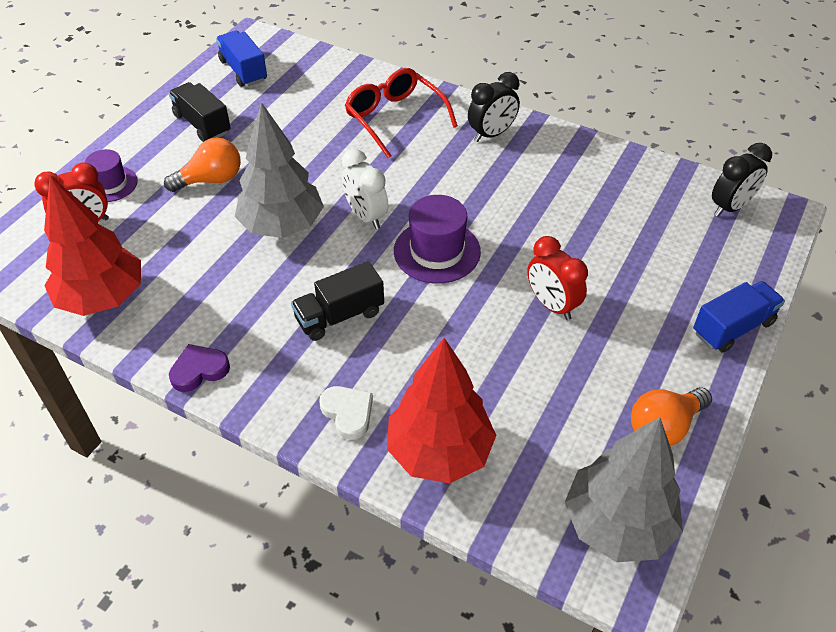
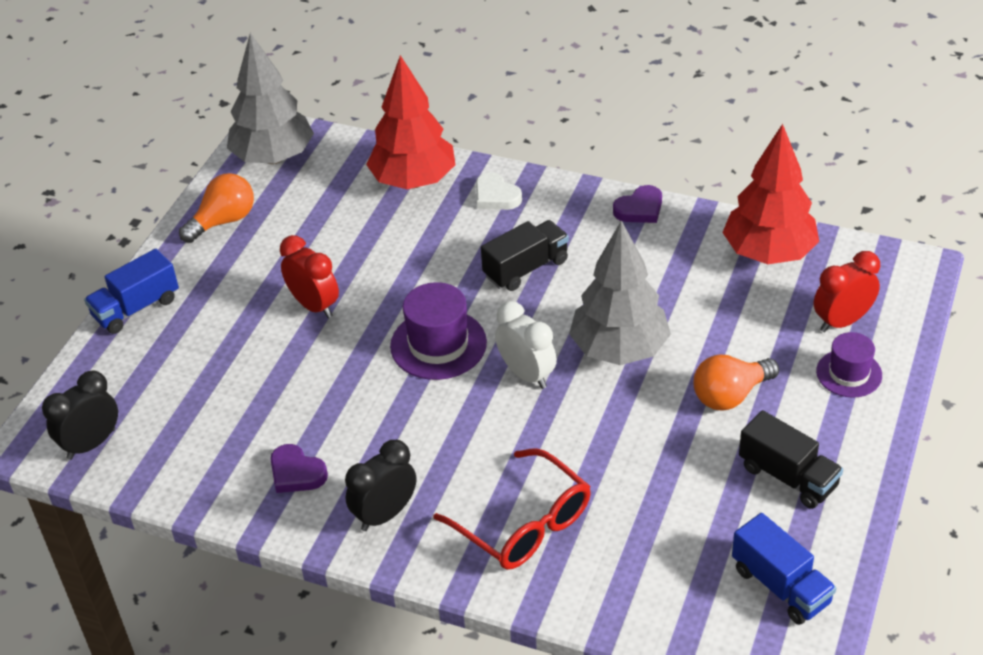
camera: 175 degrees right, 5 degrees down
(558, 167) = (296, 473): none -> purple heart

